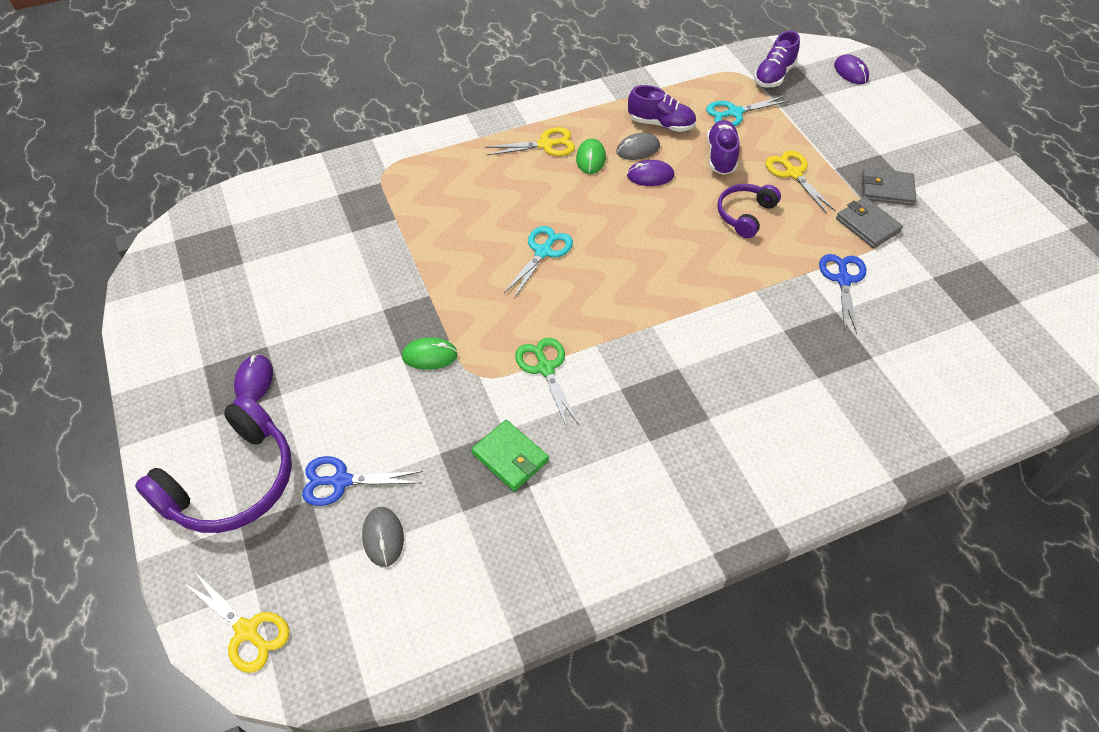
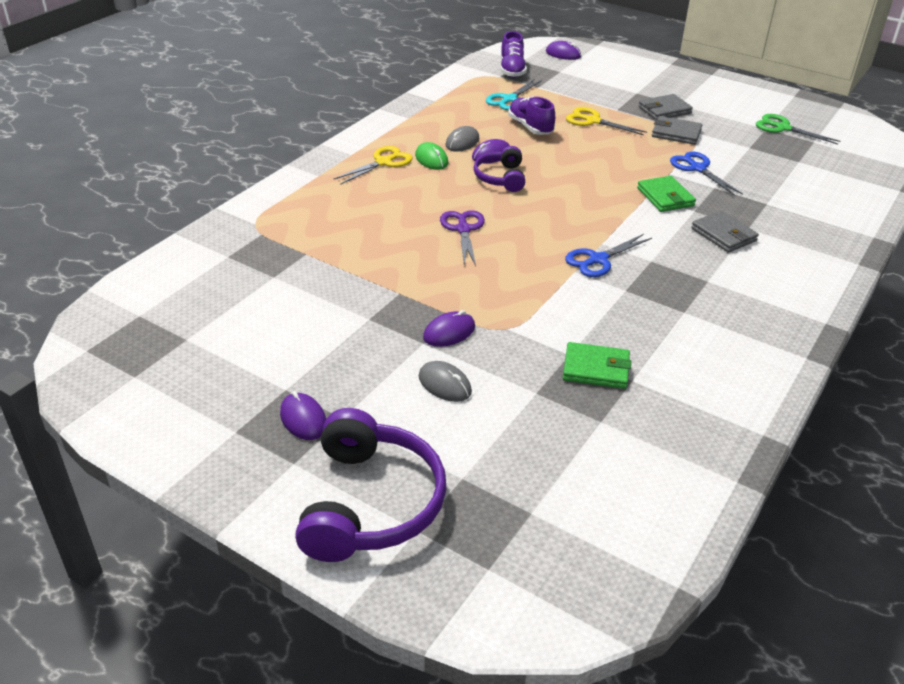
camera: 35 degrees left, 15 degrees down
(247, 631) = (519, 604): yellow scissors -> none
(341, 481) = (474, 452): blue scissors -> blue scissors (598, 260)
(383, 537) = (558, 472): grey mouse -> grey mouse (444, 384)
(430, 355) = (449, 332): green mouse -> purple mouse
(543, 252) = (463, 229): turquoise scissors -> purple scissors
(545, 368) = (554, 301): green scissors -> green scissors (783, 128)
(661, 124) = (462, 122): purple shoe -> none
(745, 214) = (588, 155): purple headphones -> purple headphones (500, 178)
(770, 300) = (665, 197): none -> green wallet
(783, 373) = (723, 235): none -> grey wallet

